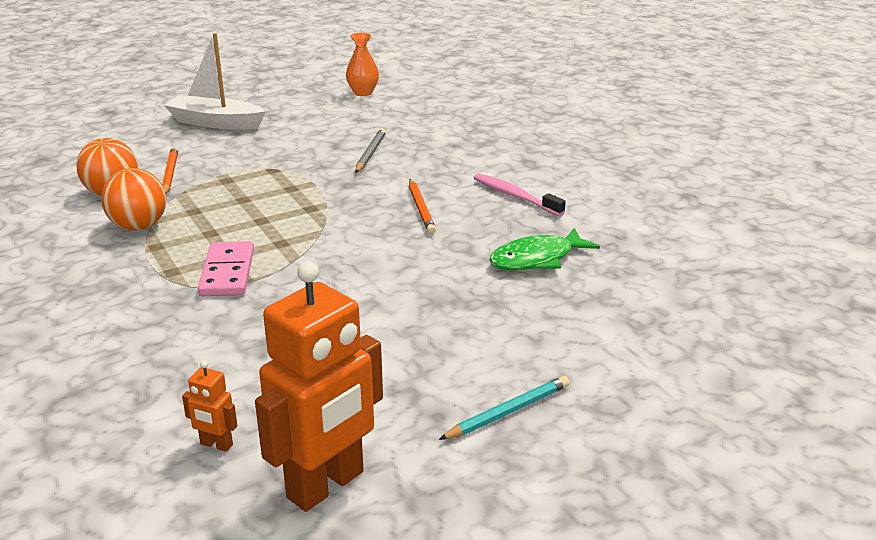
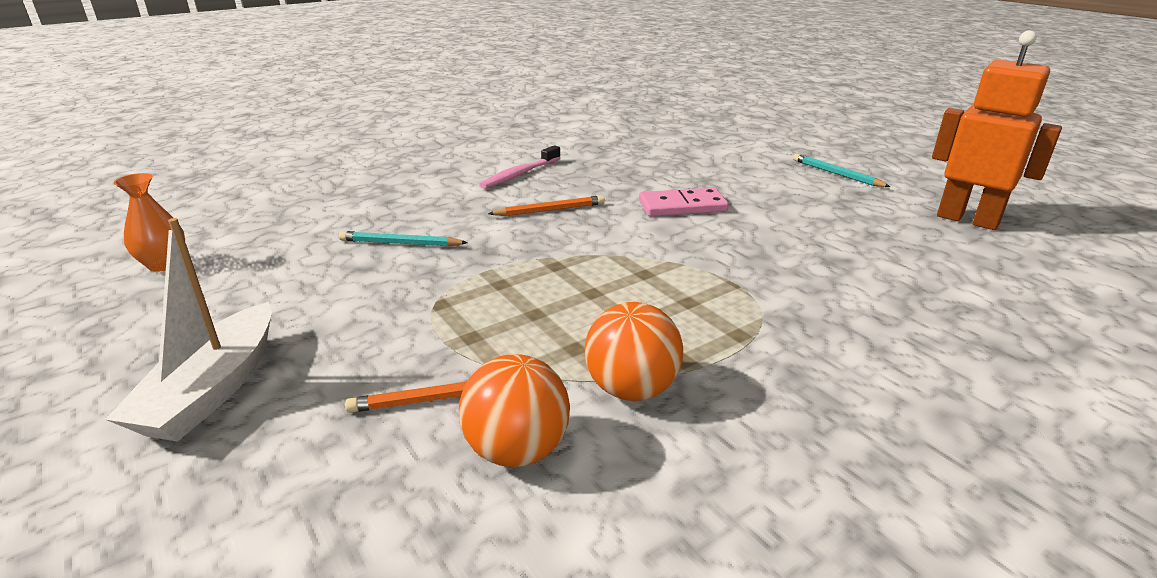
camera: 95 degrees left, 0 degrees up
(216, 445) = (978, 262): orange robot -> none
(227, 272) = (722, 297): pink domino -> pink domino (682, 206)
(370, 153) = (400, 243): grey pencil -> turquoise pencil
(537, 259) = (634, 167): green fish -> none

